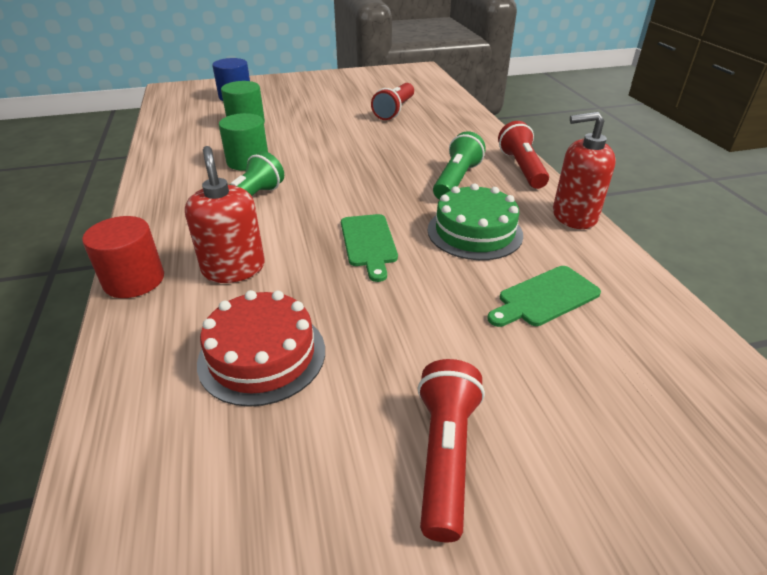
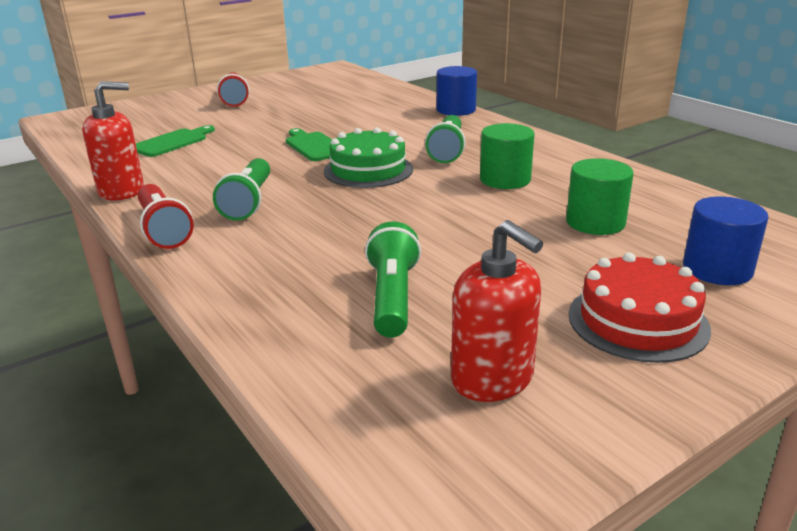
camera: 160 degrees right, 10 degrees down
(134, 280) = (456, 110): red cylinder -> blue cylinder
(234, 268) = (400, 122): red soap dispenser -> red soap dispenser (493, 378)
(262, 355) = (341, 104): red cake -> red cake (637, 321)
(394, 110) = (393, 297): red flashlight -> green flashlight
(474, 232) = (224, 165): green cake -> green cake (368, 170)

